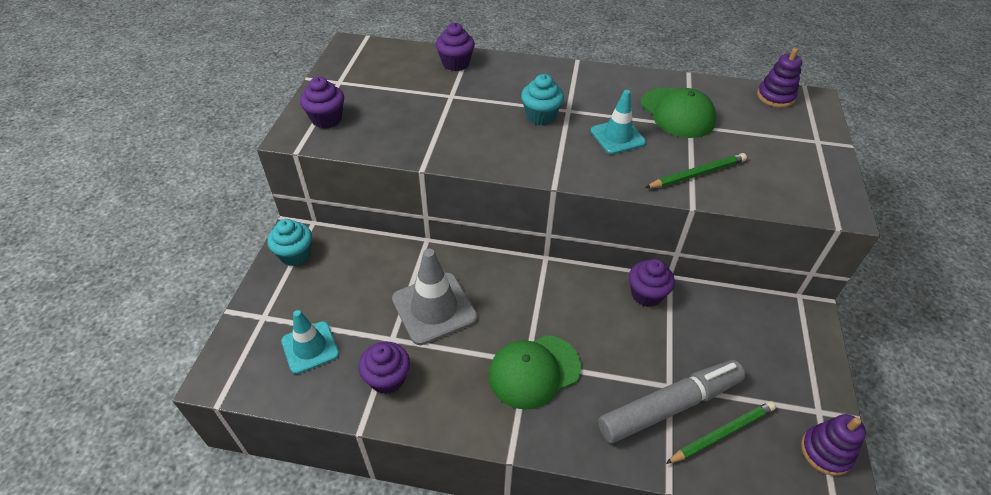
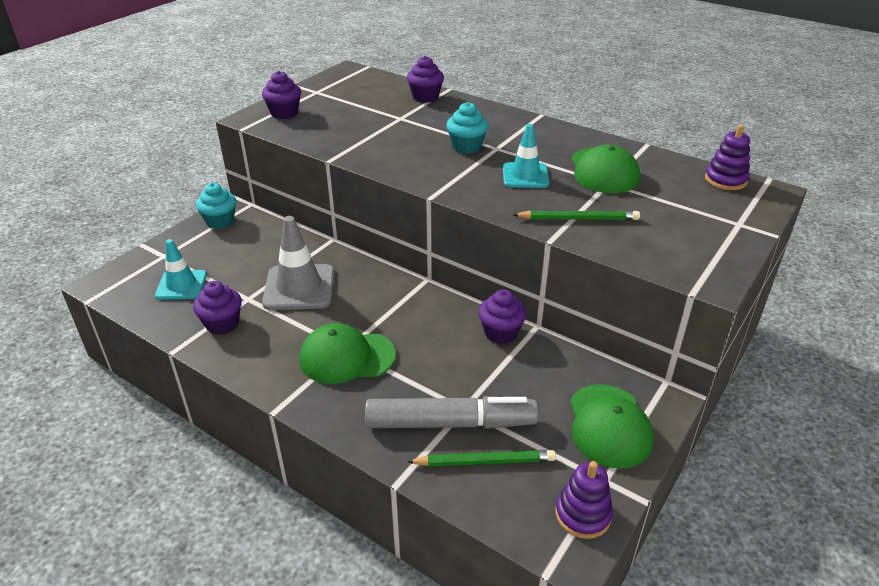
camera: 25 degrees right, 10 degrees down
(788, 357) = (609, 426): none -> green cap

